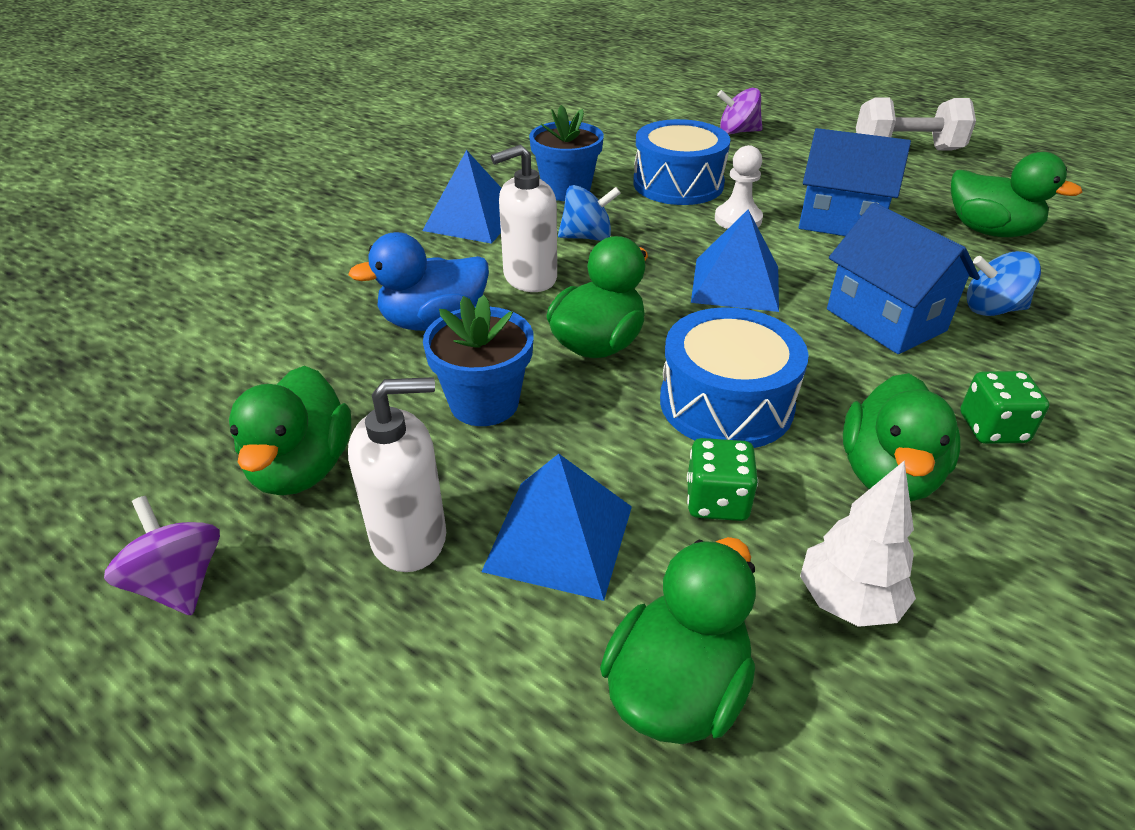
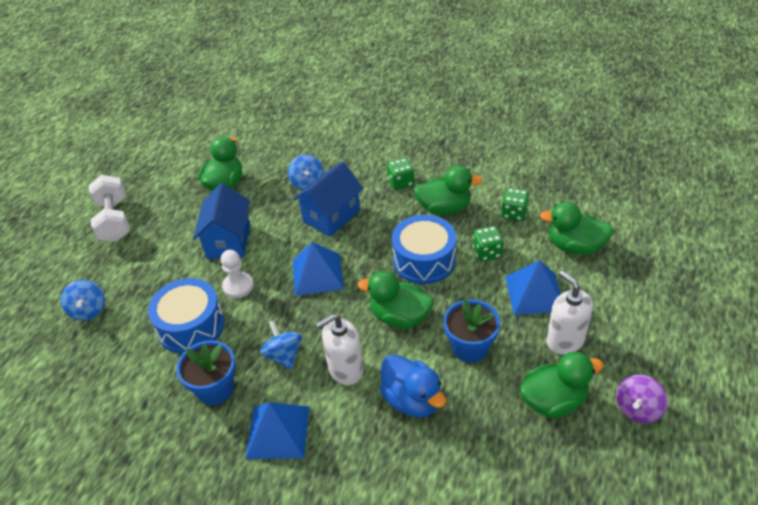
camera: 105 degrees left, 5 degrees up
(529, 277) = (345, 369): white soap dispenser -> white soap dispenser turned 105 degrees clockwise
(737, 132) = (88, 310): purple spinning top -> blue spinning top
(848, 601) = (514, 213): white tree -> green dice

